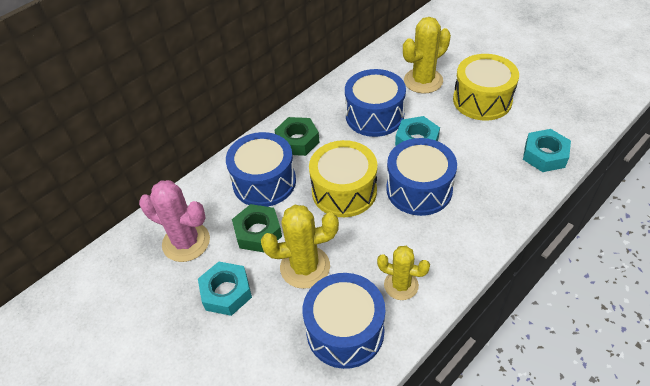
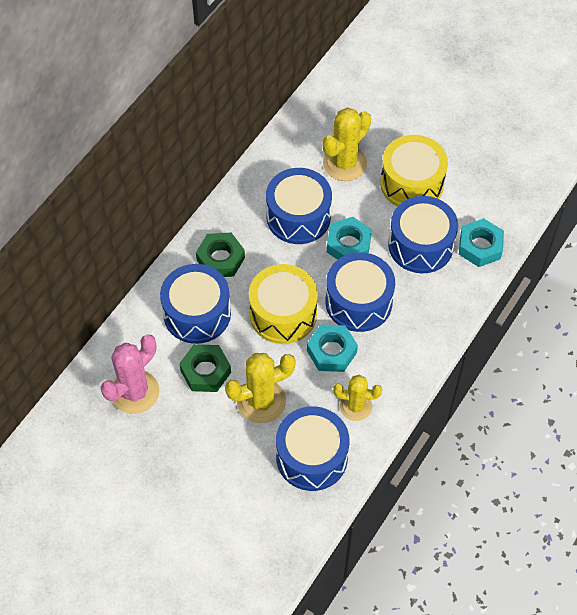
camera: 15 degrees left, 10 degrees up
(186, 242) = (135, 392): pink cactus -> pink cactus turned 60 degrees counterclockwise
(226, 292) = (191, 437): turquoise nut -> turquoise nut (331, 351)
(486, 148) = (421, 245): none -> blue drum

